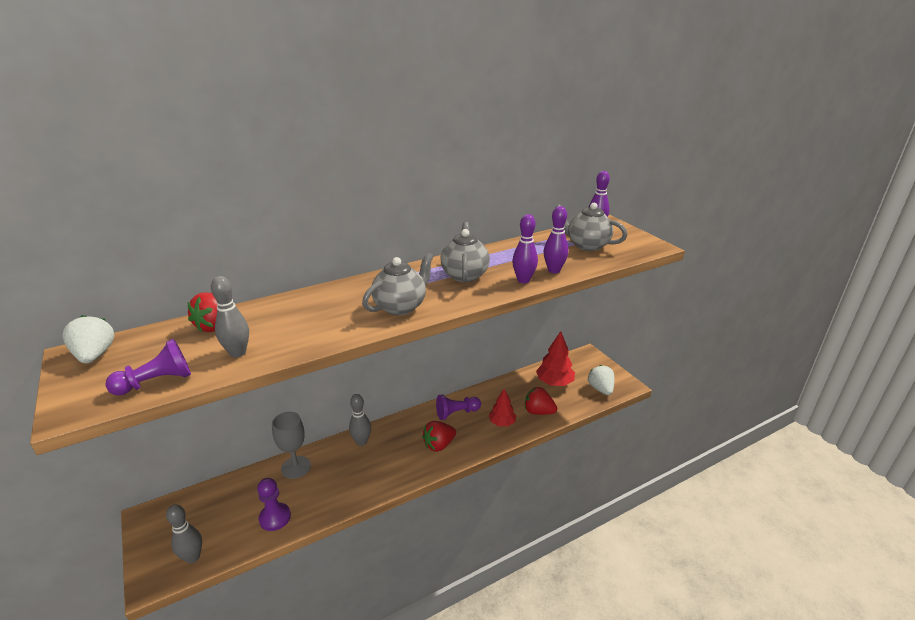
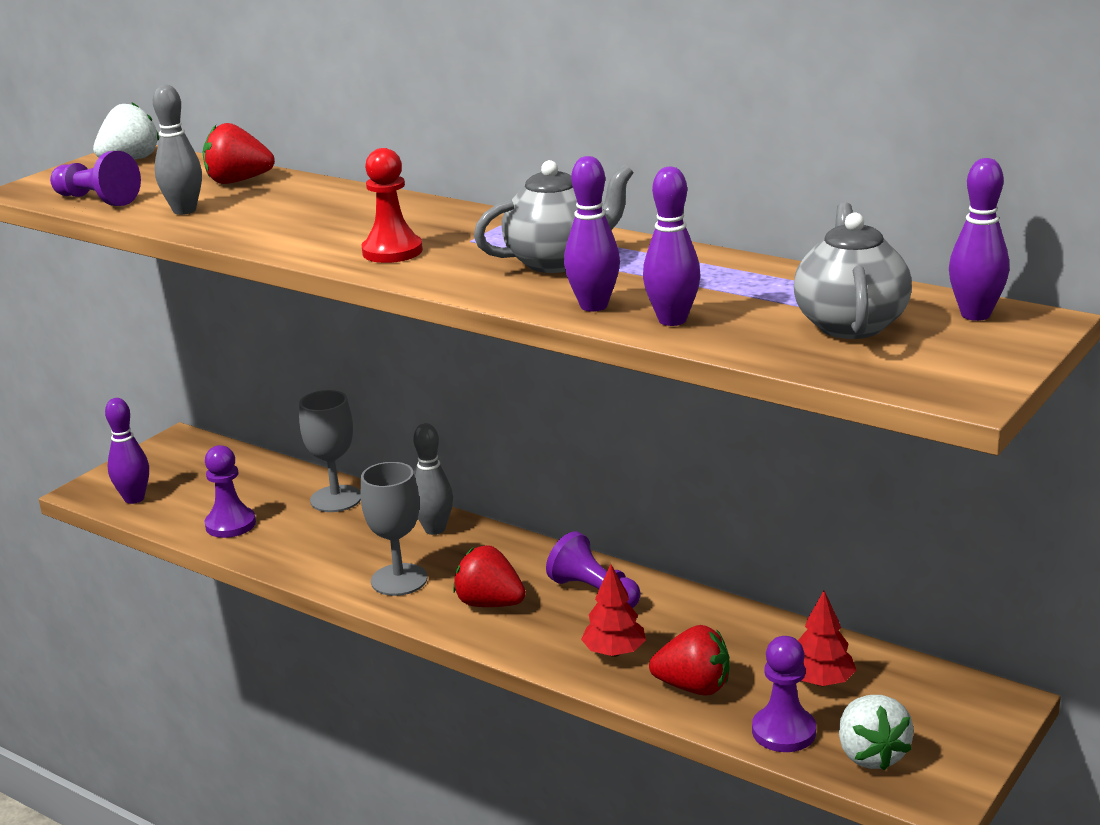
camera: 65 degrees right, 5 degrees down
(193, 557) = (134, 498): grey bowling pin -> purple bowling pin
(394, 467) = (399, 580): none -> grey goblet
(401, 306) = (392, 251): grey teapot -> red pawn
(538, 412) = (693, 687): red strawberry -> red strawberry turned 105 degrees clockwise
(554, 383) = (821, 681): red tree -> red tree, size x0.65
(577, 402) = (784, 732): none -> purple pawn
(600, 389) = (871, 755): white strawberry -> white strawberry turned 120 degrees clockwise

